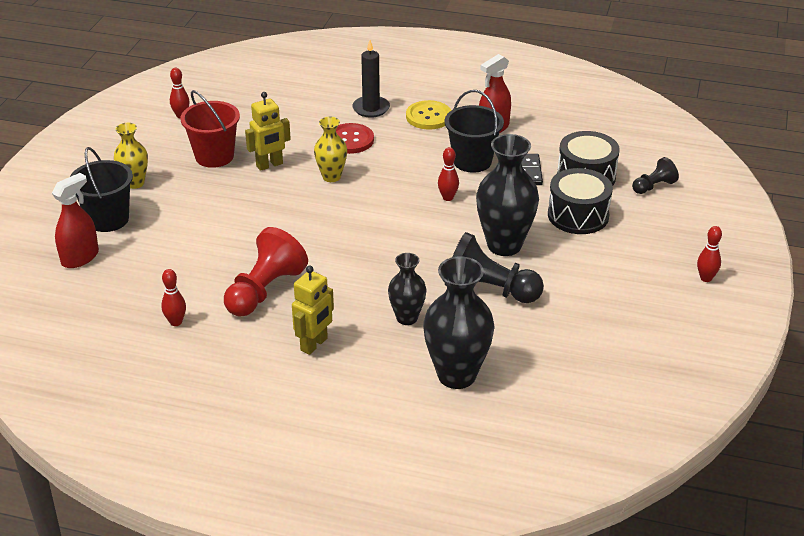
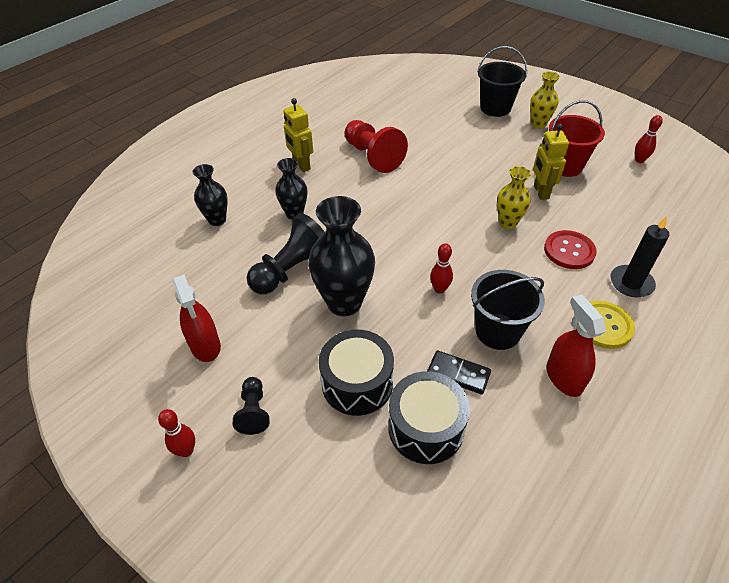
camera: 115 degrees right, 10 degrees up
(80, 257) = (456, 93): red spray bottle -> red spray bottle (205, 346)
(176, 322) = (365, 117): red bowling pin -> none
(456, 375) = (217, 220): black vase -> black vase, size x0.58
(653, 186) = (372, 495): black pawn -> black pawn (254, 411)

